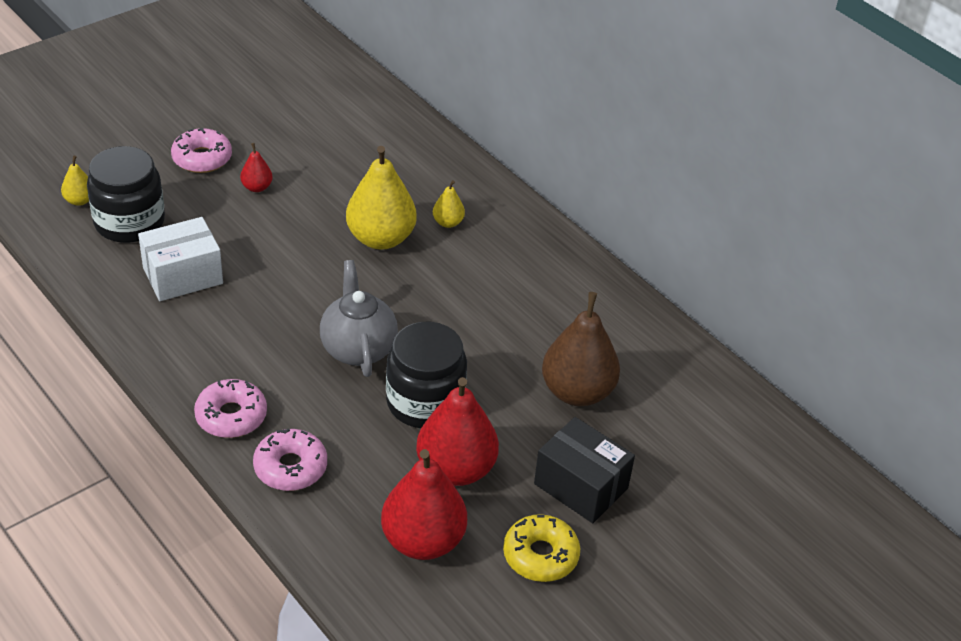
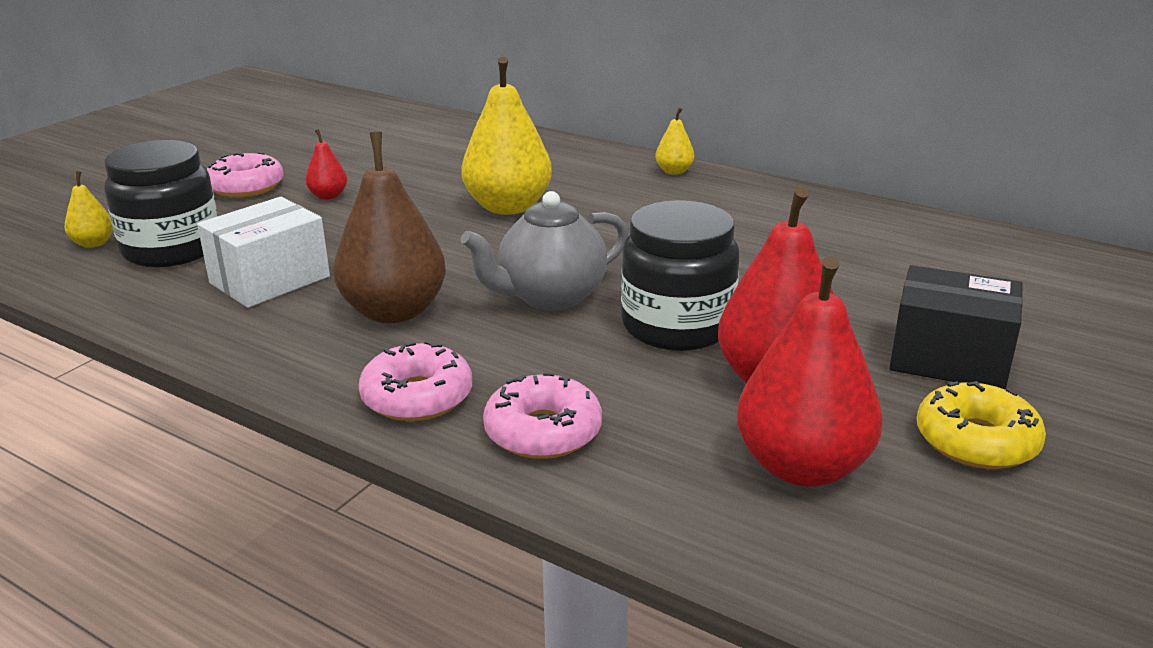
camera: 15 degrees left, 15 degrees down
(358, 348) = (550, 297): grey teapot -> grey teapot turned 90 degrees counterclockwise
(448, 222) = (577, 183): yellow pear -> yellow pear (674, 171)
(577, 392) = (853, 279): brown pear -> brown pear (394, 311)

